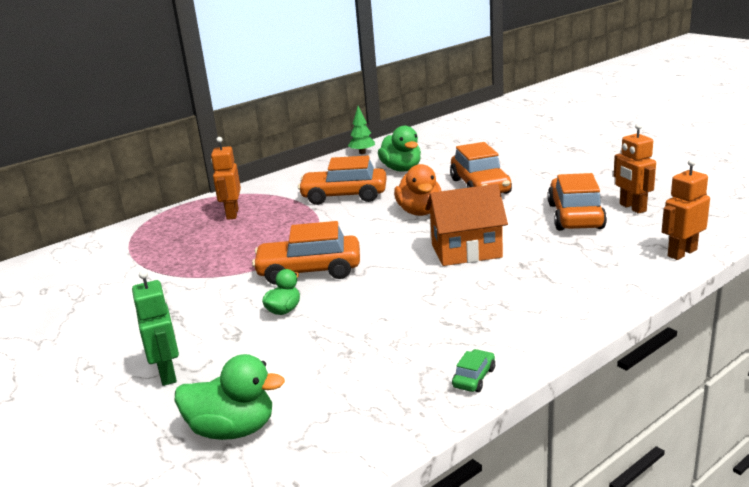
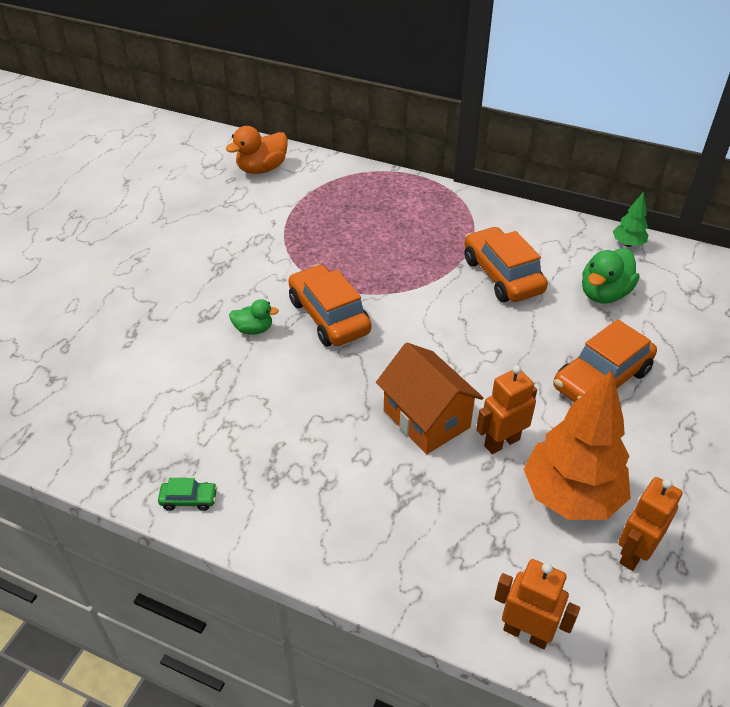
camera: 60 degrees right, 20 degrees up
(168, 374) = (140, 305): green robot -> none
(232, 214) = (414, 216): orange robot -> orange robot (501, 442)
(233, 429) = (81, 373): green duck -> none
(420, 212) = (499, 349): orange duck -> orange duck (262, 169)
(575, 216) = (571, 496): orange car -> orange tree

